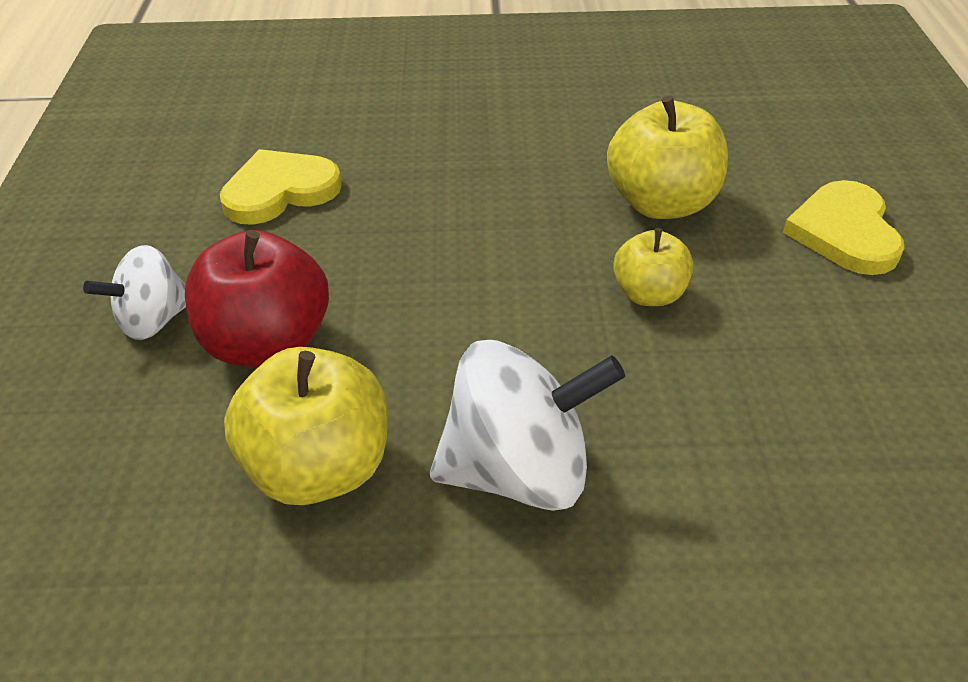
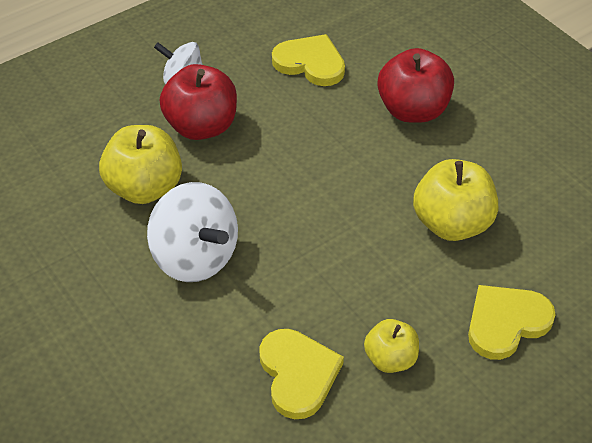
camera: 55 degrees right, 5 degrees up
(455, 151) = (413, 110): none -> red apple
(649, 294) = (362, 252): yellow apple -> yellow apple (390, 358)
(826, 456) = (298, 374): none -> yellow heart

